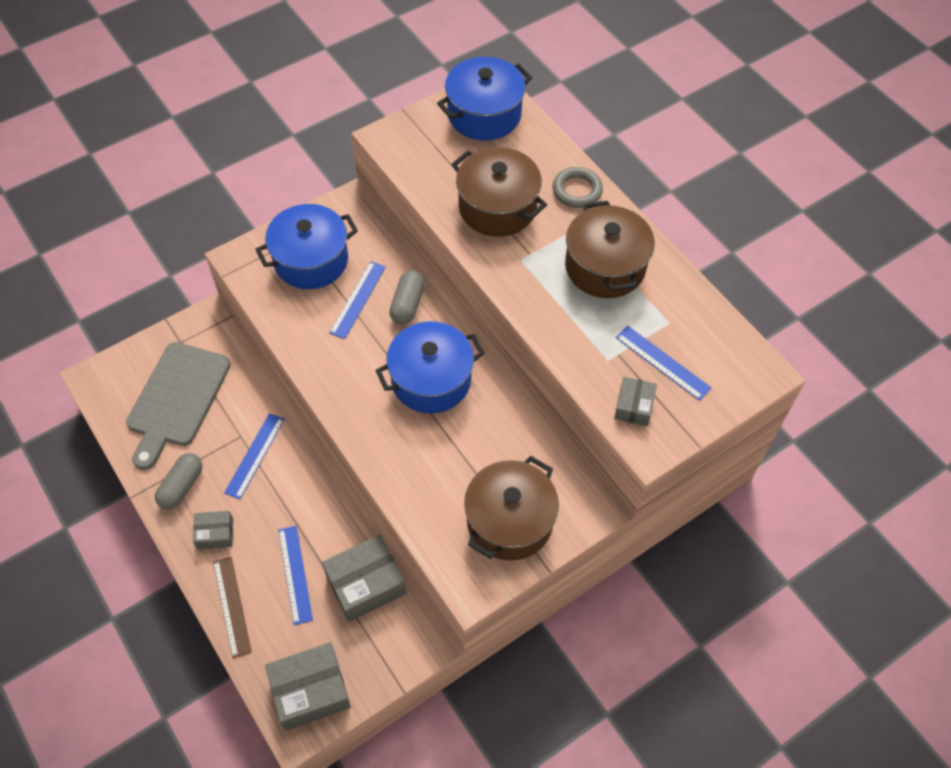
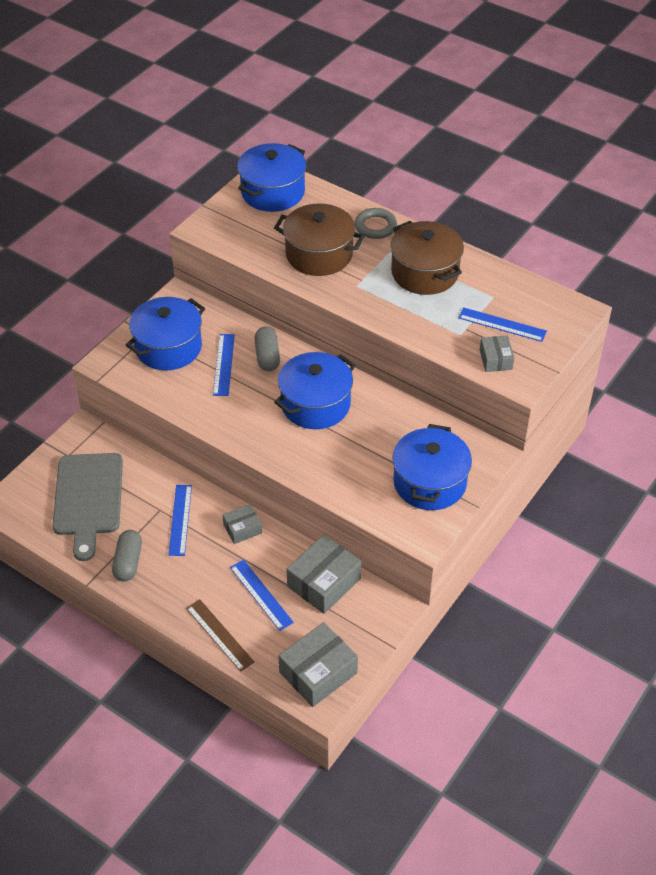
camera: 20 degrees left, 10 degrees down
(215, 533) = (176, 587): grey box -> grey box (242, 529)
(509, 521) = (429, 483): brown pot -> blue pot

